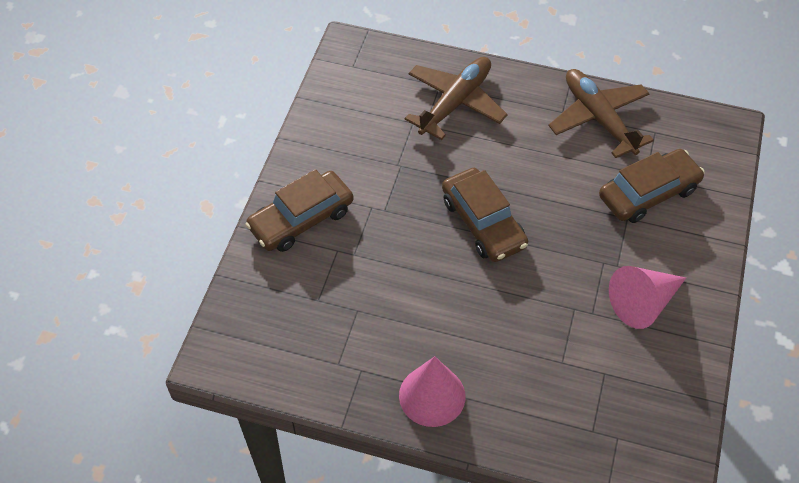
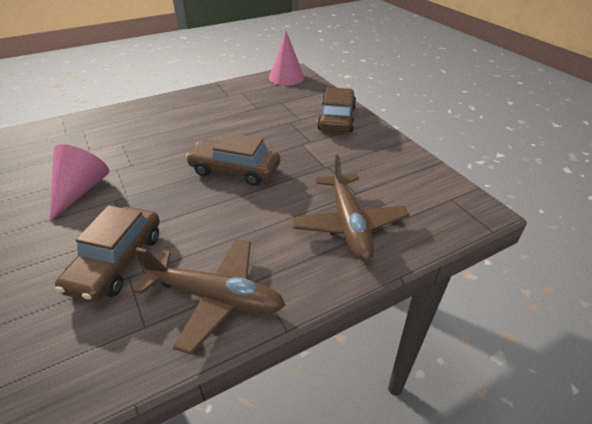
camera: 135 degrees right, 15 degrees down
(432, 395) = (184, 103): pink cone -> pink cone (286, 77)

